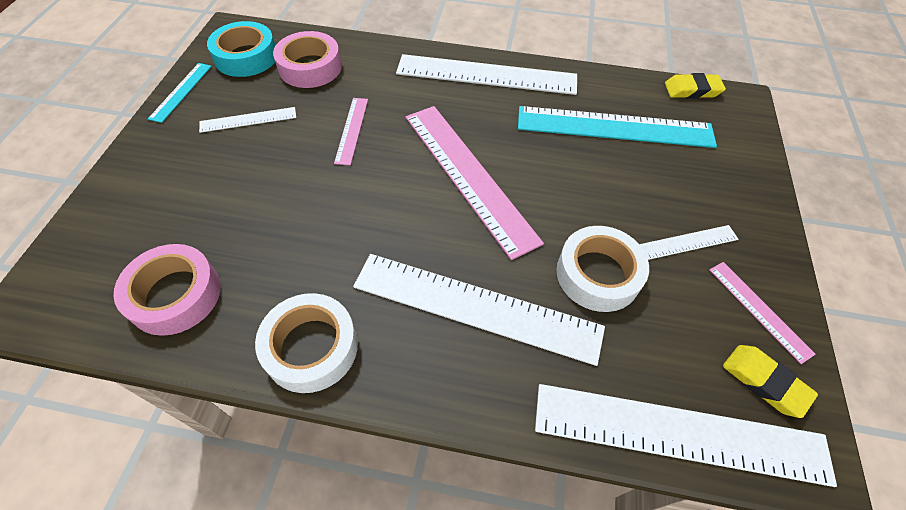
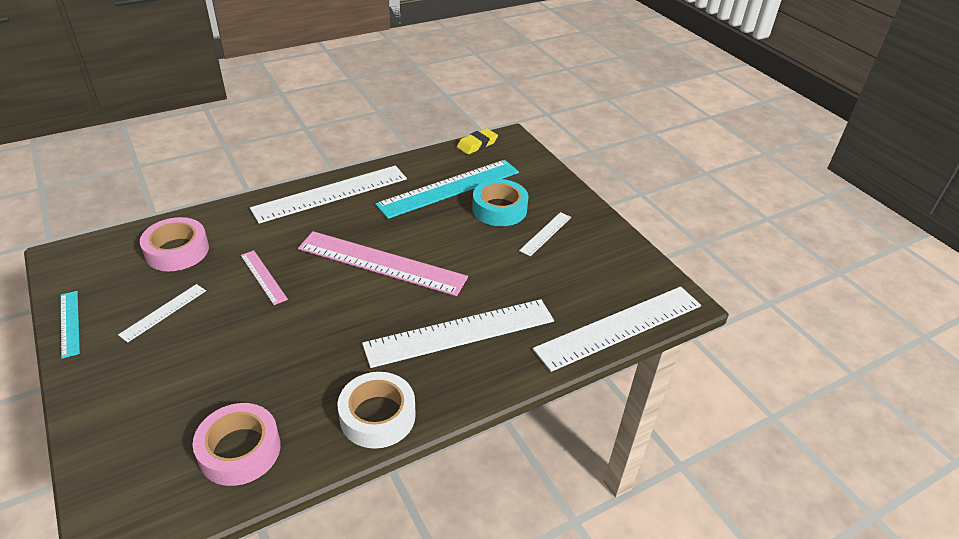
camera: 40 degrees left, 15 degrees down
(246, 57) = (105, 269): turquoise tape -> turquoise tape (499, 209)
(598, 274) = (513, 276): white tape -> none
(759, 310) = (609, 247): pink ruler -> none
(764, 382) = (638, 280): yellow eraser -> none

